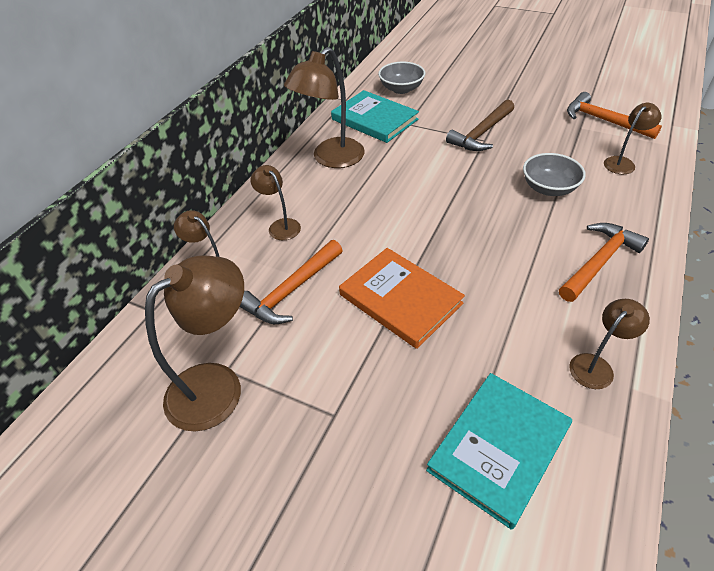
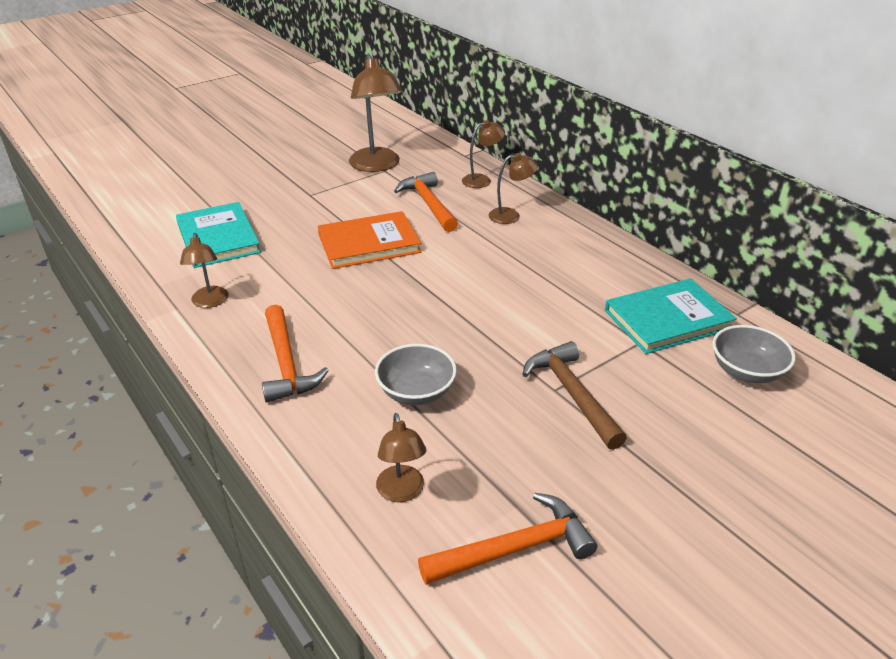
camera: 115 degrees right, 10 degrees down
(331, 159) = (598, 266): brown lamp -> none

